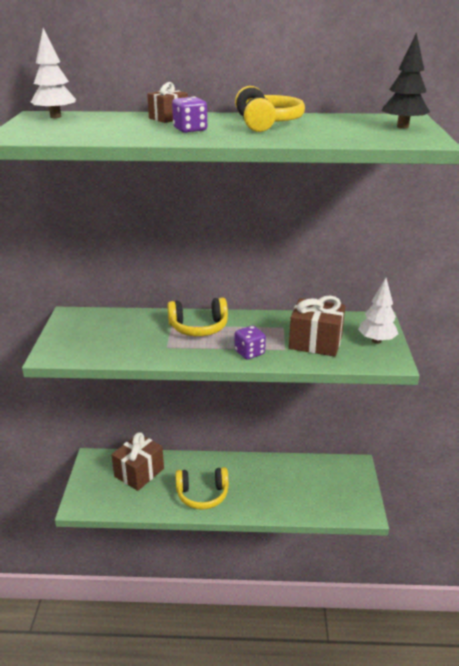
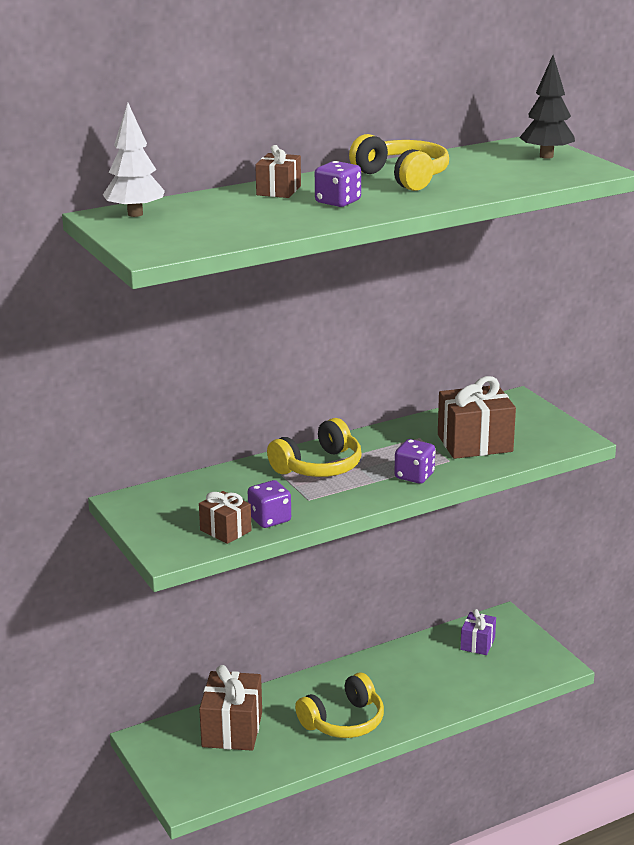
camera: 30 degrees left, 5 degrees down
(96, 351) = (225, 530): none -> brown gift
(128, 352) = (269, 519): none -> purple dice
(326, 476) = (477, 643): none -> purple gift
(376, 341) = (538, 422): white tree -> none

